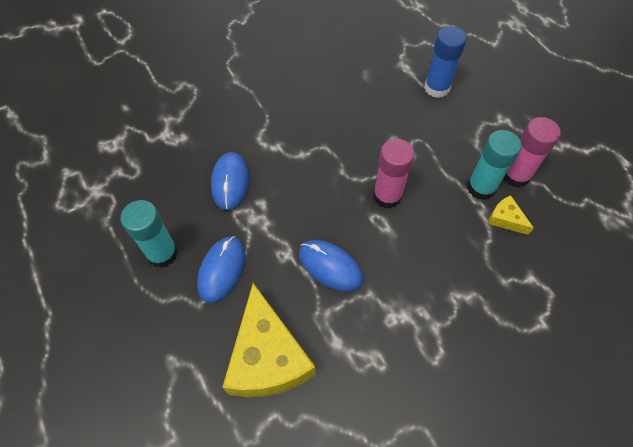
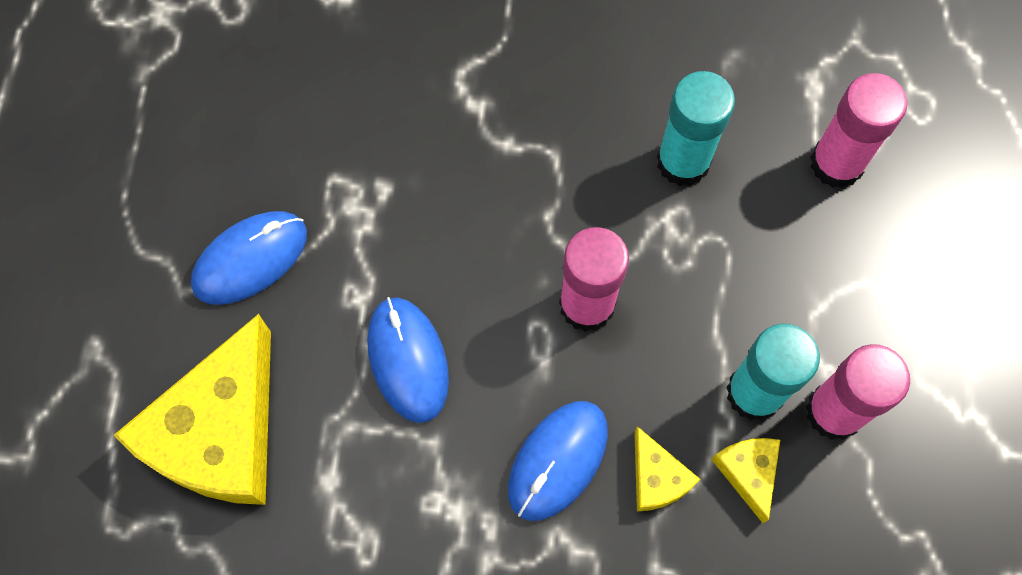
camera: 35 degrees right, 10 degrees up
(162, 253) = (186, 177): turquoise glue stick -> turquoise glue stick (683, 161)
(230, 182) = (362, 123): blue mouse -> blue mouse (558, 461)
(437, 88) = (836, 163): blue glue stick -> pink glue stick
(473, 245) = (657, 478): none -> yellow cheese

